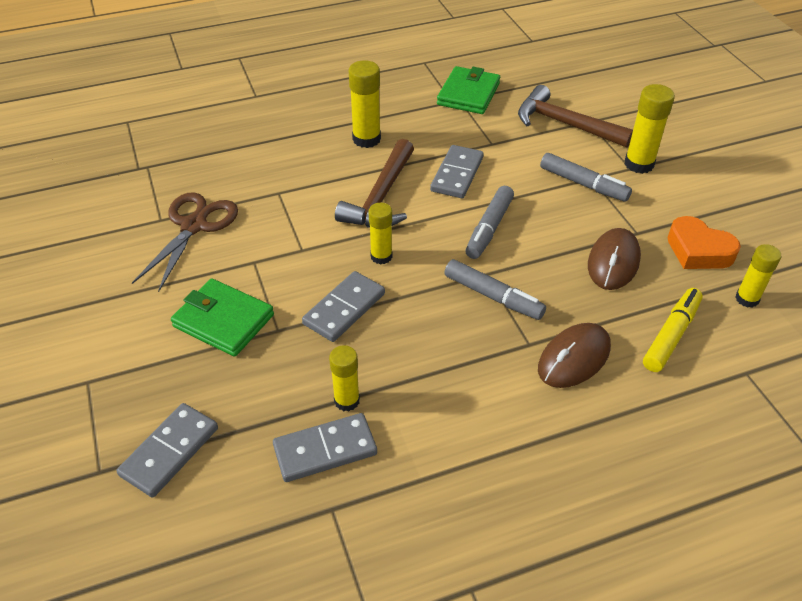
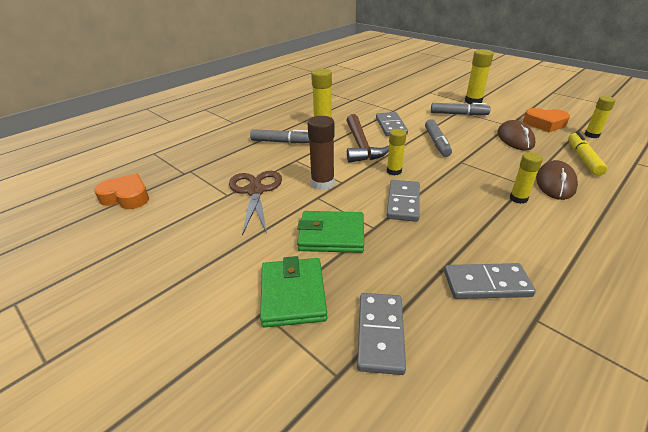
camera: 25 degrees left, 10 degrees down
(58, 183) = (126, 197): none -> orange heart
(277, 243) = (322, 183): none -> brown glue stick
(325, 450) = (486, 284): grey domino -> grey domino turned 45 degrees clockwise
(347, 401) = (464, 250): yellow glue stick -> yellow glue stick (518, 198)
(468, 94) = (357, 95): green wallet -> green wallet (293, 294)
(493, 296) = (478, 170): grey marker -> grey marker (282, 142)
(565, 124) = (419, 95): brown hammer -> none

